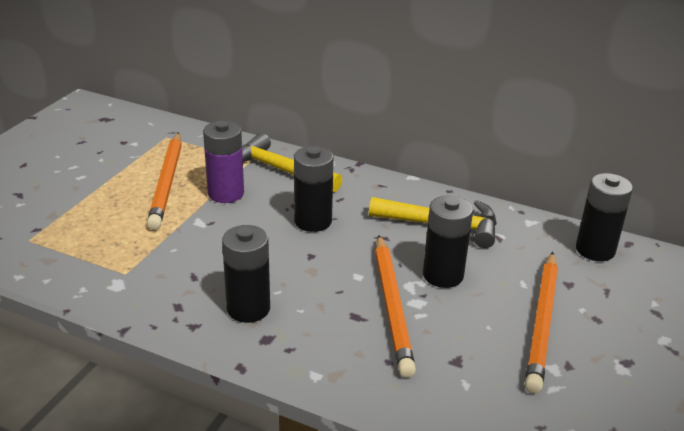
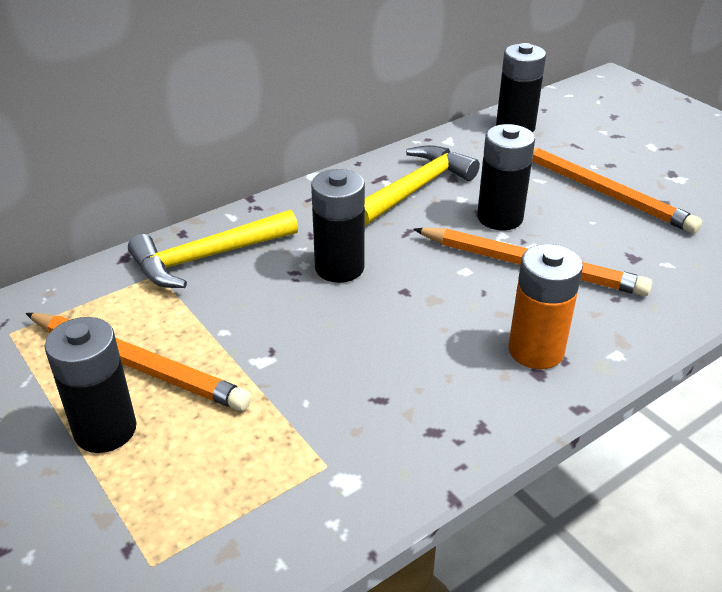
camera: 60 degrees left, 5 degrees up
(226, 193) = (217, 318): purple battery -> none
(248, 308) = (475, 370): black battery -> black battery (105, 430)
(289, 332) = (536, 350): none -> orange battery

